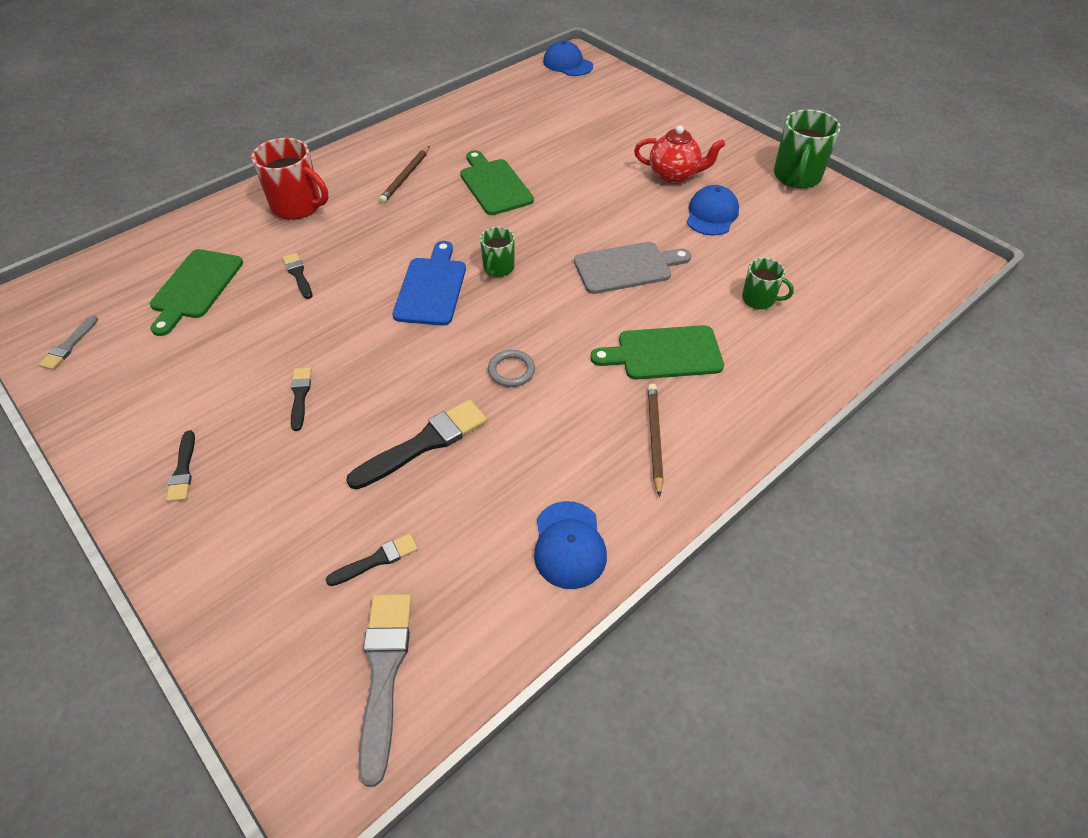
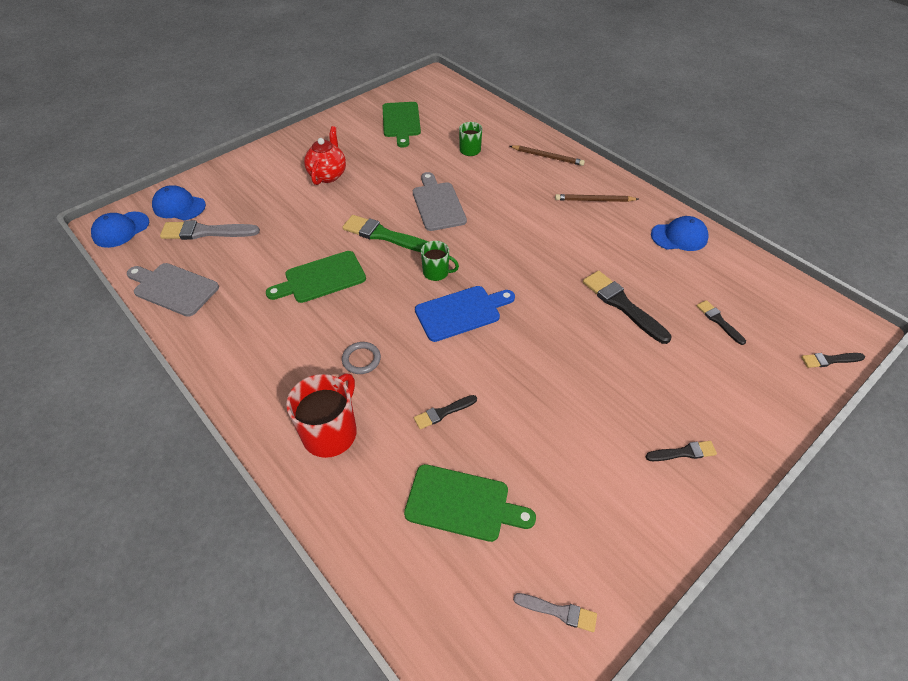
camera: 90 degrees left, 0 degrees up
(300, 396) = (592, 385): black brush -> black brush (829, 360)
(384, 673) = (787, 310): grey brush -> grey brush (206, 232)
(405, 176) = (294, 344): brown pencil -> brown pencil (547, 157)
(431, 288) = (461, 312): blue cutting board -> blue cutting board turned 150 degrees clockwise
(486, 102) = (173, 288): none -> grey cutting board
(511, 370) = (548, 263): grey ring -> grey ring (361, 359)
(564, 224) = (384, 235): none -> green brush
(664, 353) = (523, 192): green cutting board -> green cutting board (401, 122)
(711, 214) = (380, 161): blue cap -> blue cap (179, 206)
(796, 176) = (341, 120): green mug -> none

